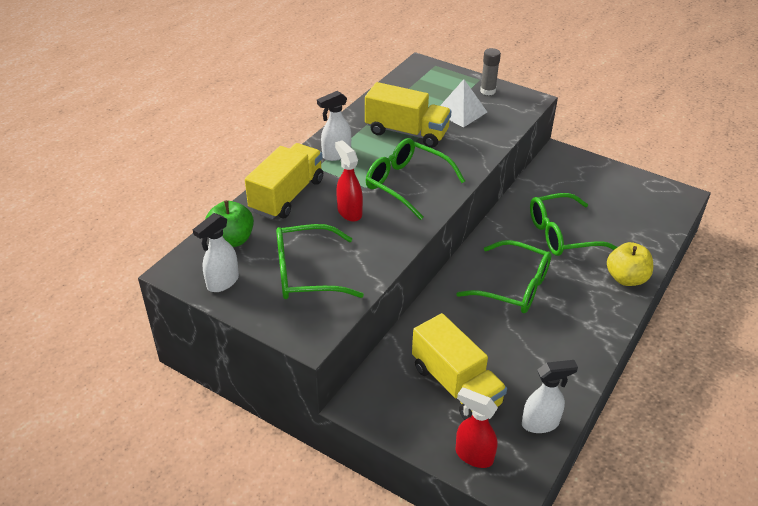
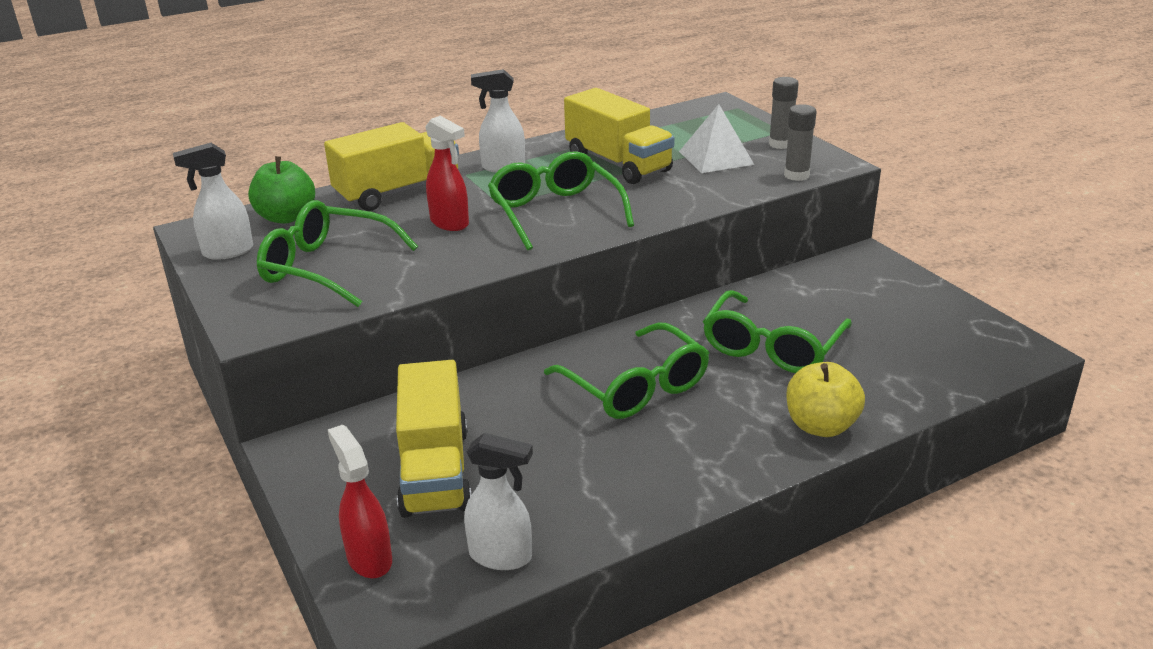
camera: 30 degrees right, 10 degrees down
(349, 212) = (450, 223): red spray bottle -> red spray bottle turned 135 degrees clockwise
(518, 115) = (796, 175): none -> grey glue stick
(561, 234) = (771, 347): green glasses -> green glasses turned 75 degrees counterclockwise

